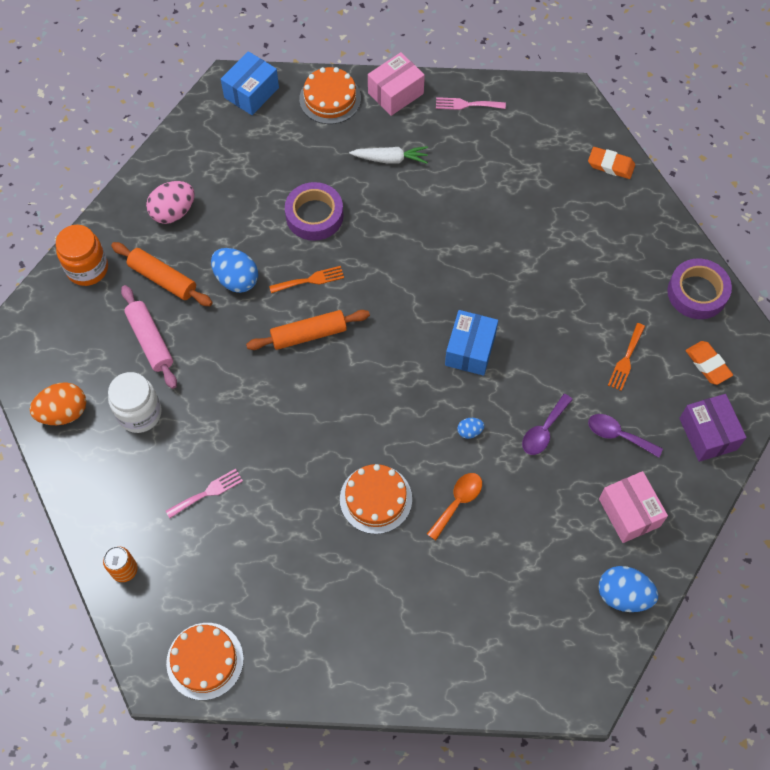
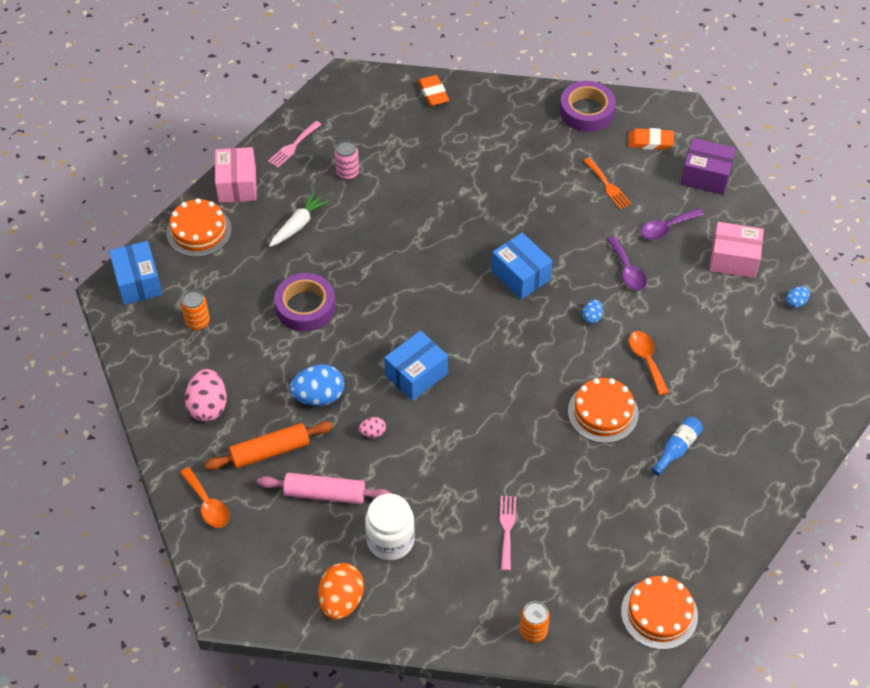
camera: 55 degrees left, 10 degrees down
(87, 269) = (207, 504): orange jar -> orange spoon
(230, 338) = (372, 433): none -> pink egg
(244, 154) = (197, 322): none -> orange can
(308, 334) = (416, 374): orange rolling pin -> blue box
(310, 280) = (365, 344): orange fork -> none
(382, 581) = (677, 448): none -> blue bottle
(472, 158) = (347, 173): none -> pink can
(610, 165) = (433, 93): orange eraser -> orange eraser turned 75 degrees counterclockwise
(623, 595) = (796, 302): blue egg -> blue egg, size x0.50

